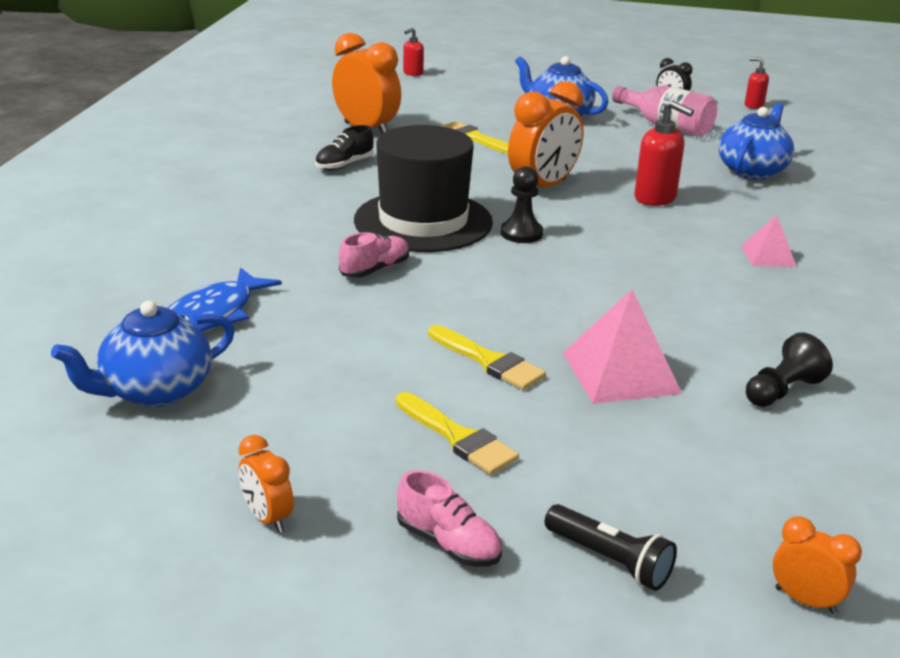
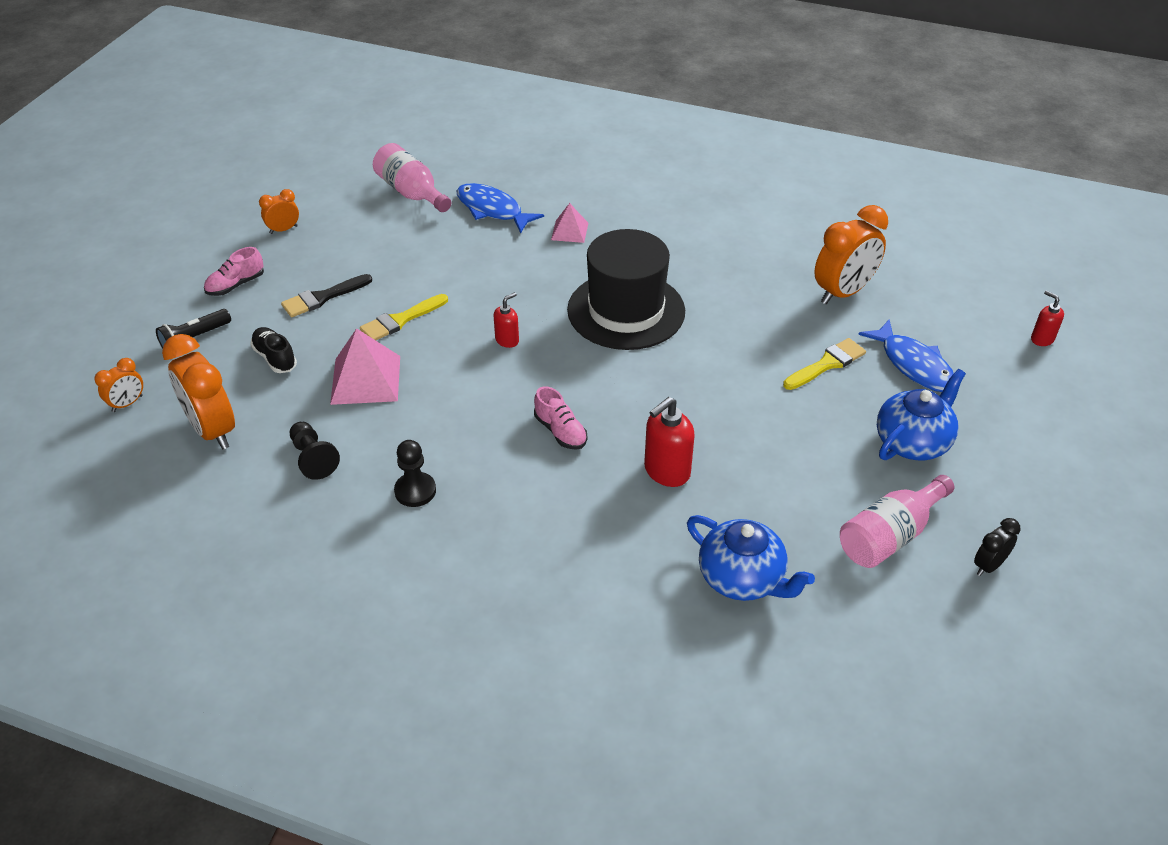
camera: 100 degrees right, 15 degrees up
(155, 391) = (412, 193): blue teapot -> pink bottle
(344, 165) = (750, 275): black shoe -> black shoe (275, 358)
(375, 270) = (543, 279): pink shoe -> pink shoe (560, 431)
(458, 438) = (322, 298): yellow brush -> black brush
(462, 111) = (913, 365): none -> blue fish
(521, 233) = (595, 364): black pawn -> black pawn (415, 491)
(542, 187) = (696, 393): orange clock -> orange clock (212, 430)
(753, 105) = (994, 661): red soap dispenser -> red soap dispenser (507, 340)
(768, 256) = (526, 521): pink pyramid -> pink pyramid (569, 231)

